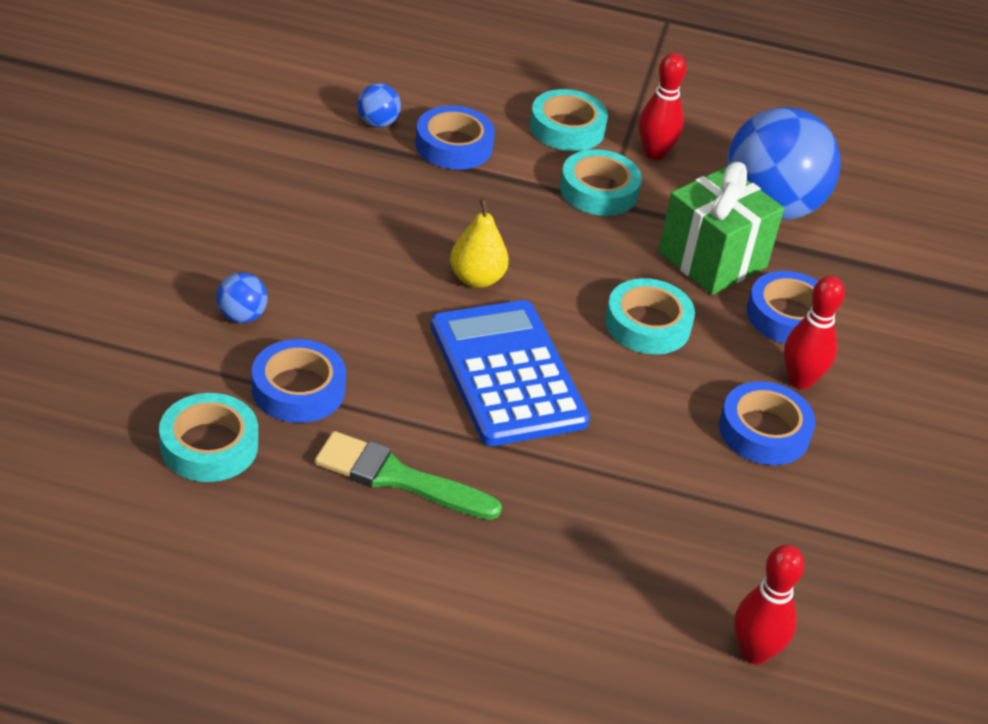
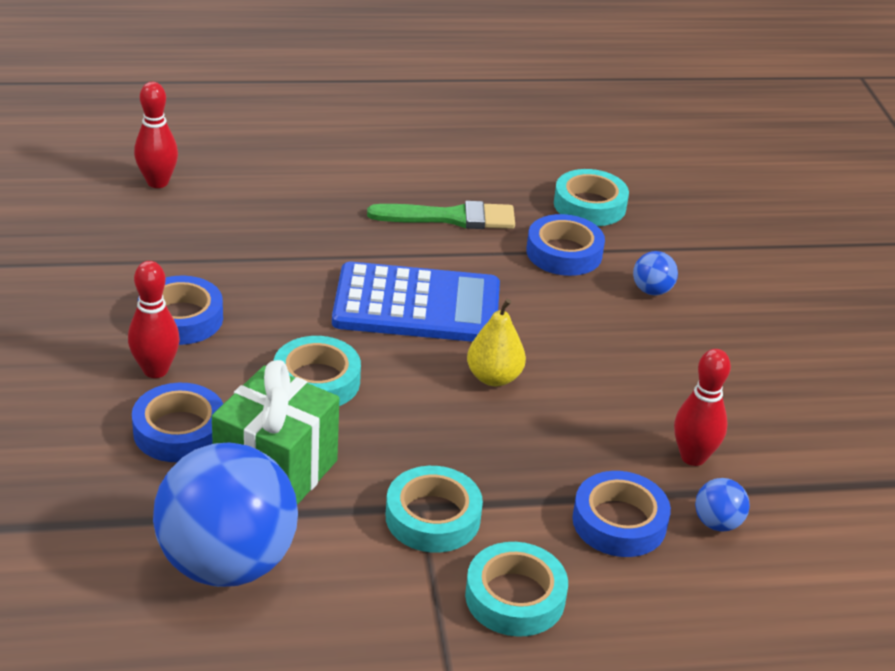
camera: 160 degrees right, 5 degrees down
(507, 374) = (417, 305): blue calculator -> blue calculator turned 45 degrees counterclockwise
(654, 153) = (393, 597): red bowling pin -> red bowling pin (693, 457)

